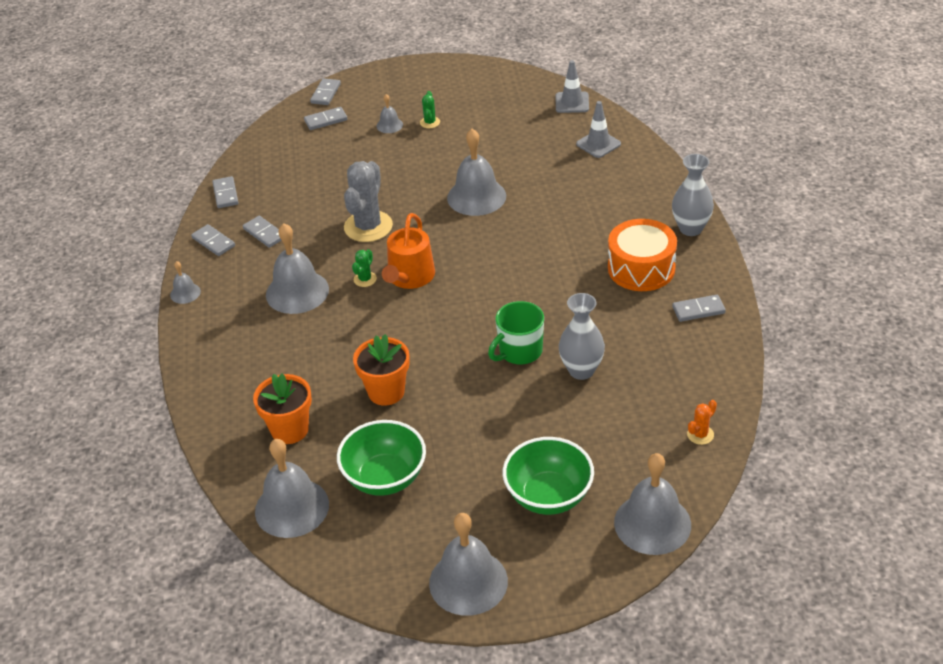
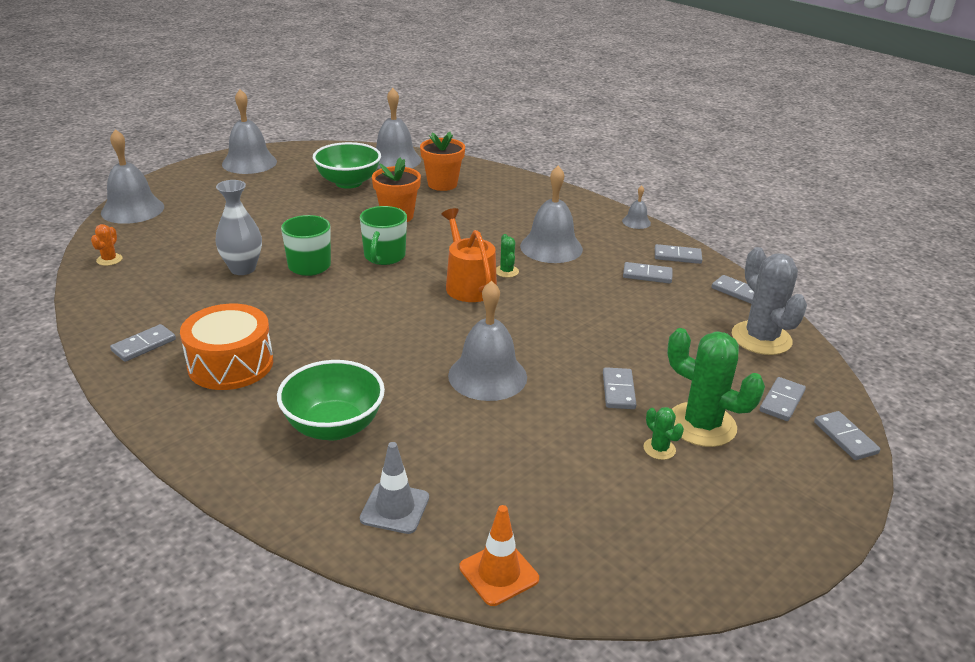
camera: 140 degrees right, 10 degrees down
(368, 227) = (562, 310): grey cactus -> grey cactus (761, 338)
(389, 125) = (701, 425): grey bell -> green cactus
(408, 159) = (618, 390): none -> grey domino
(447, 337) = (384, 257): none -> green mug
(548, 496) = (221, 202): green bowl -> green bowl (334, 426)
(572, 102) = (499, 573): grey traffic cone -> orange traffic cone
(690, 228) = (188, 428): grey vase -> none

